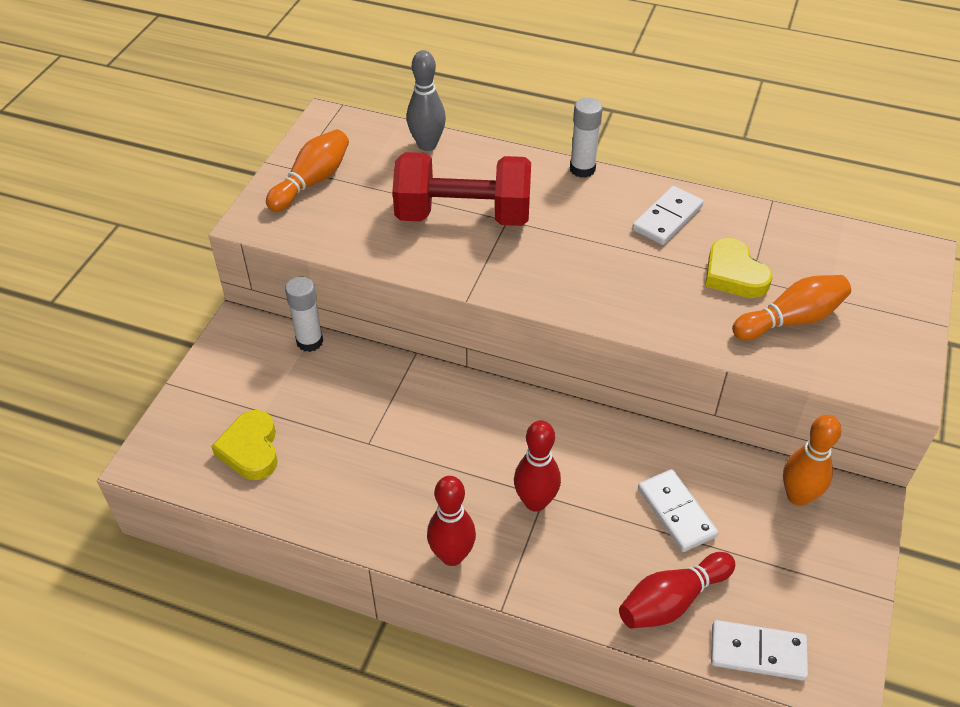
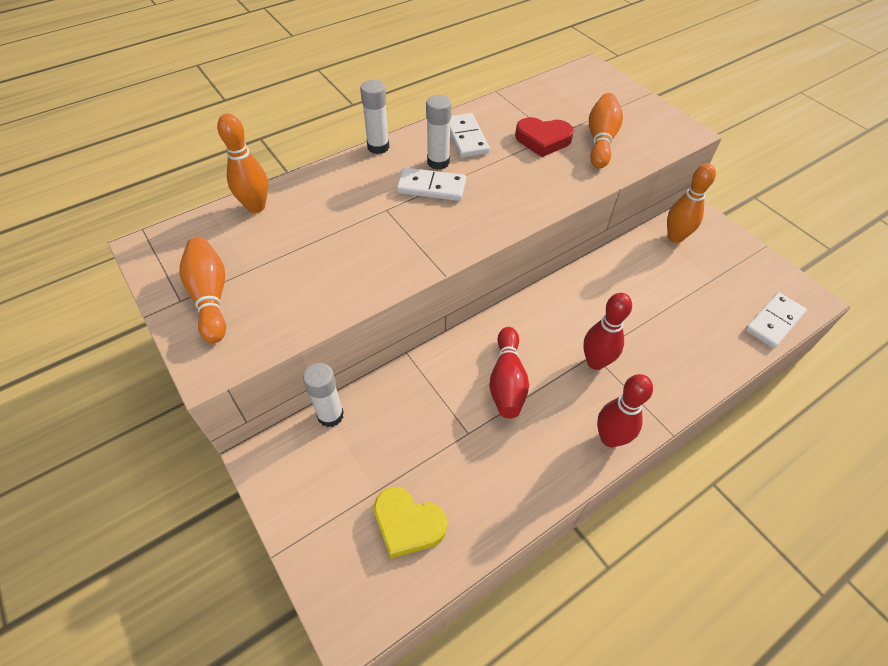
camera: 55 degrees left, 5 degrees up
(427, 145) = (256, 206): grey bowling pin -> orange bowling pin
(463, 215) = (356, 229): red dumbbell -> none
(608, 218) = (438, 162): none -> white glue stick
(672, 600) = (716, 339): red bowling pin -> red bowling pin (507, 381)
(676, 512) = (651, 296): white domino -> white domino (431, 187)
(734, 274) = (543, 140): yellow heart -> red heart

